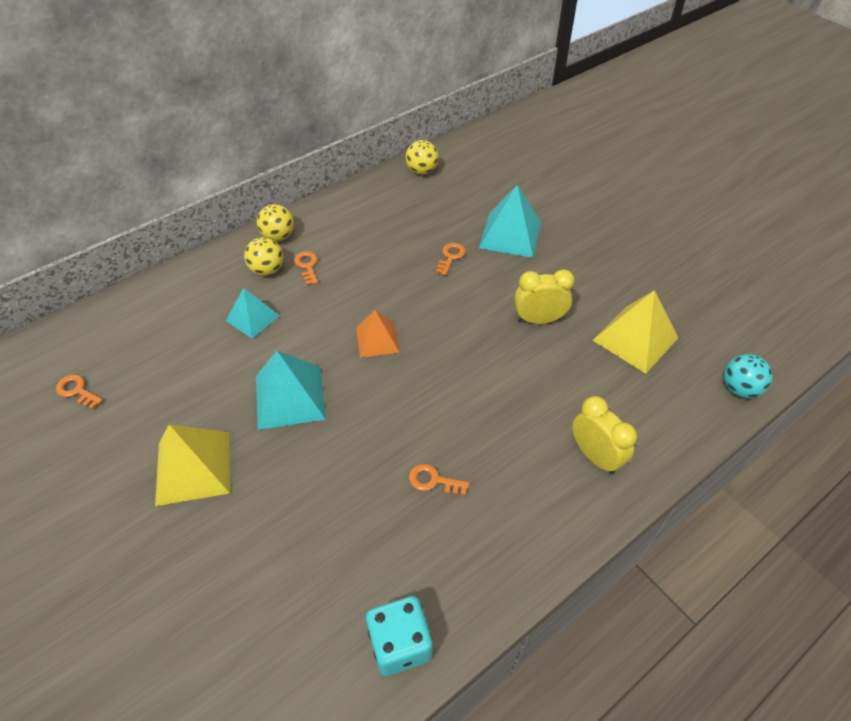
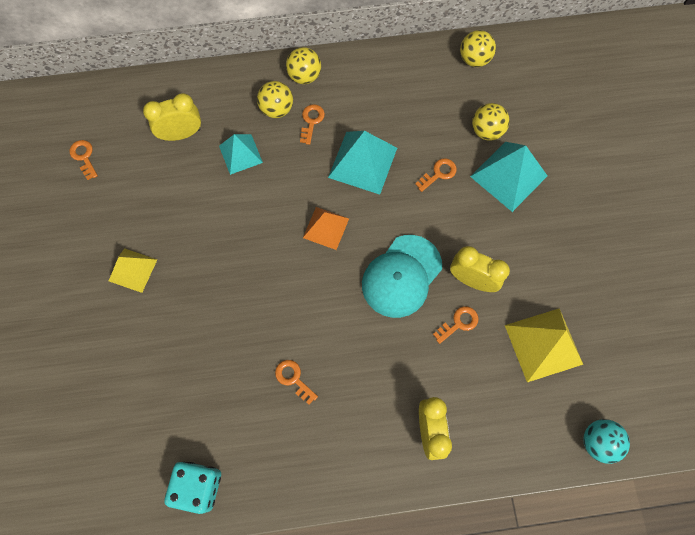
camera: 30 degrees right, 20 degrees up
(179, 327) = (181, 134): none -> yellow clock
(193, 468) = (133, 270): yellow pyramid -> yellow pyramid, size x0.64
(290, 397) = (230, 246): turquoise pyramid -> turquoise pyramid (363, 162)
(468, 212) = (486, 131): none -> yellow ball
(475, 345) = (401, 276): none -> turquoise cap
(553, 357) = (459, 323): none -> orange key

